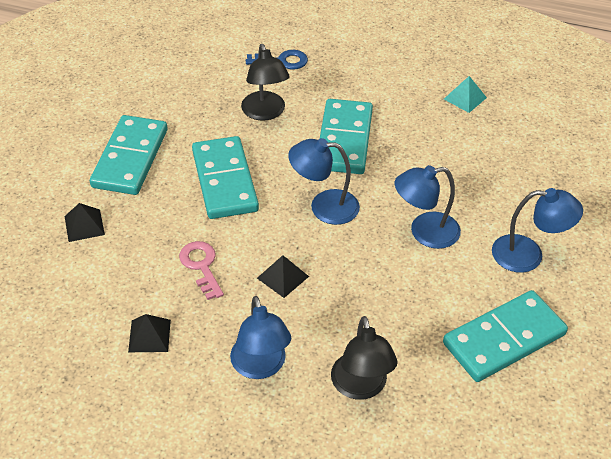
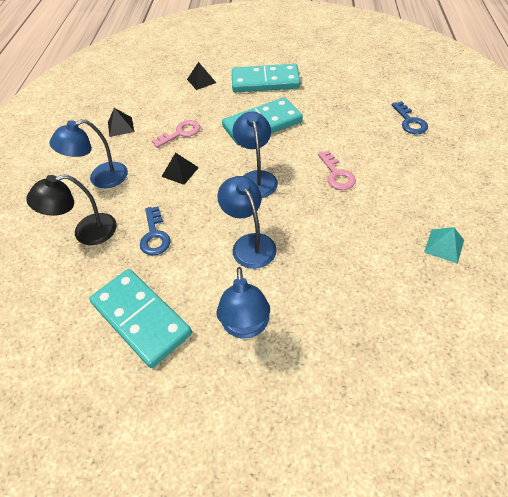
camera: 80 degrees right, 5 degrees up
(265, 113) = (343, 127): black lamp -> none
(344, 140) = (337, 174): turquoise domino -> pink key
(388, 315) = (154, 236): none -> blue key

